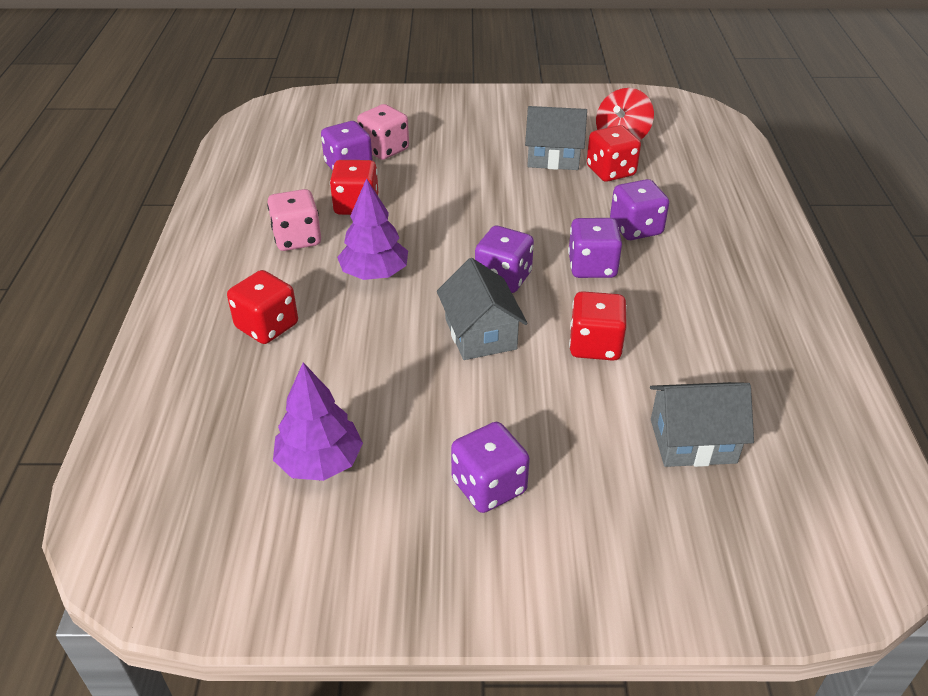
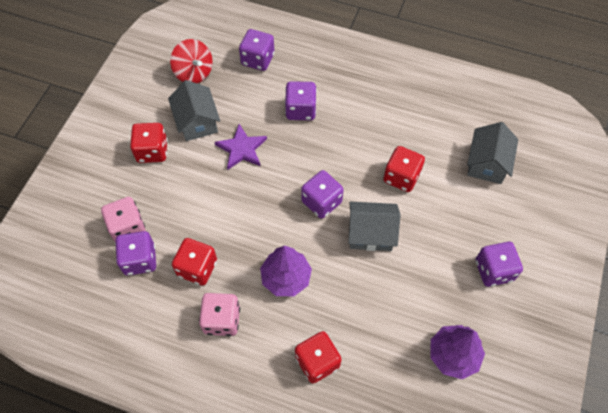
camera: 70 degrees left, 20 degrees up
(539, 197) = (241, 149): none -> purple star
(553, 157) = (197, 122): grey house -> grey house turned 45 degrees counterclockwise
(592, 267) = (329, 149): purple dice -> purple dice (258, 59)
(610, 171) = (231, 96): red dice -> red dice (152, 151)

